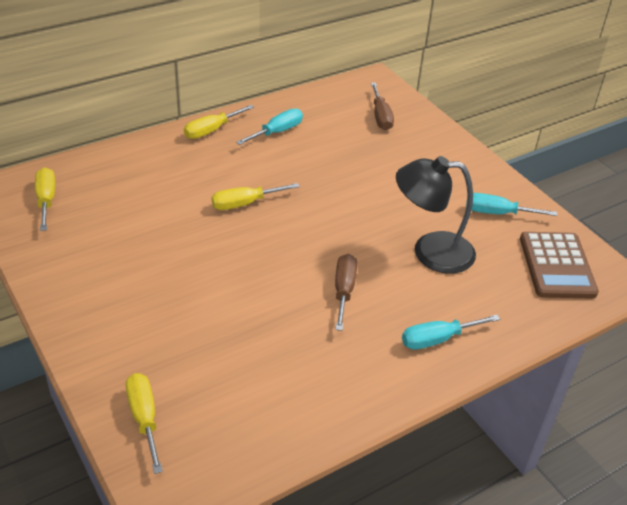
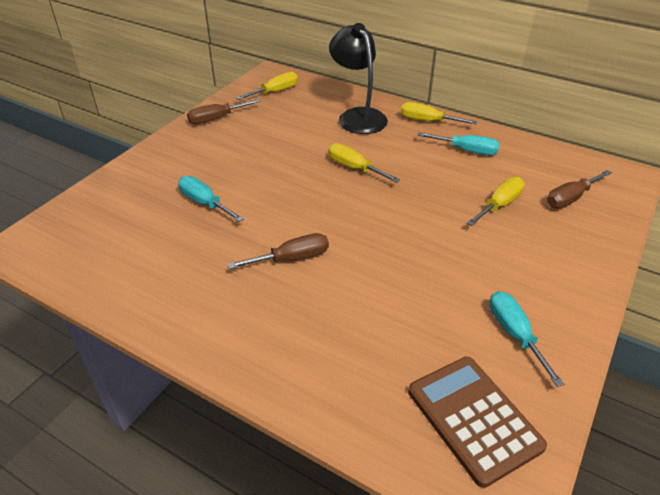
camera: 65 degrees right, 0 degrees up
(55, 264) = (216, 119): none -> brown screwdriver
(144, 418) = (90, 208): yellow screwdriver -> yellow screwdriver (499, 205)
(430, 252) = (397, 299): black lamp -> black lamp (357, 116)
(438, 339) = (271, 344): turquoise screwdriver -> turquoise screwdriver (204, 203)
(557, 266) = (473, 418): brown calculator -> brown calculator turned 90 degrees clockwise

